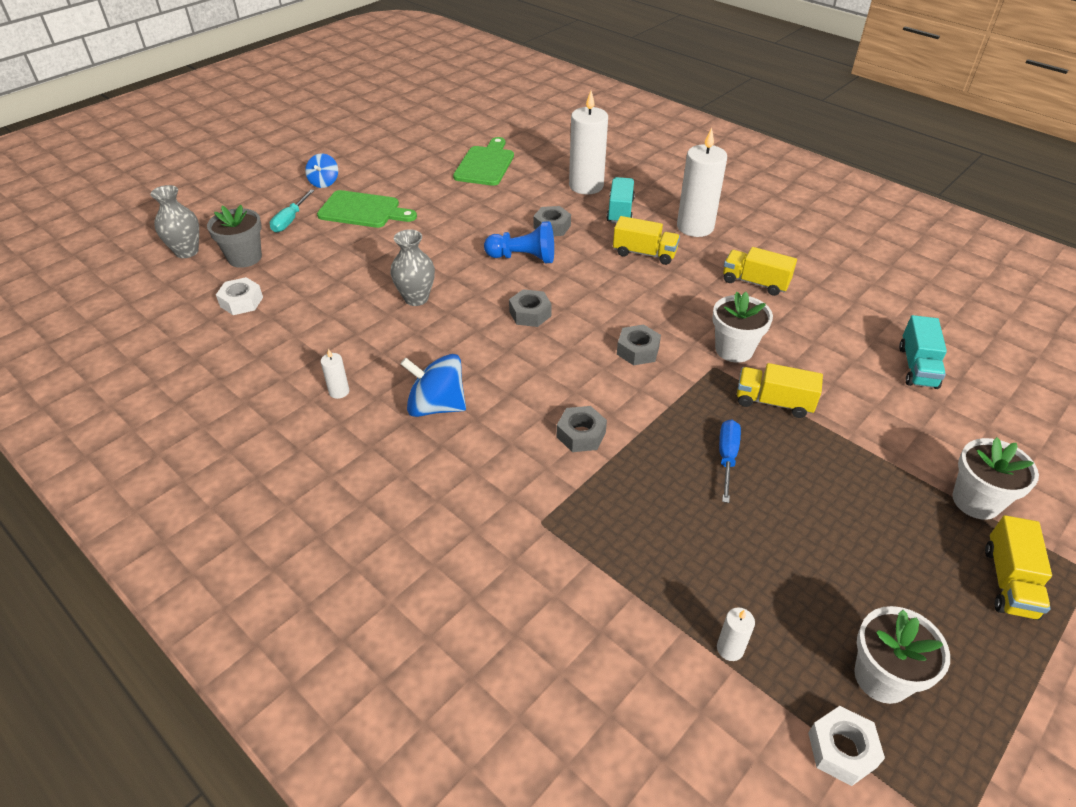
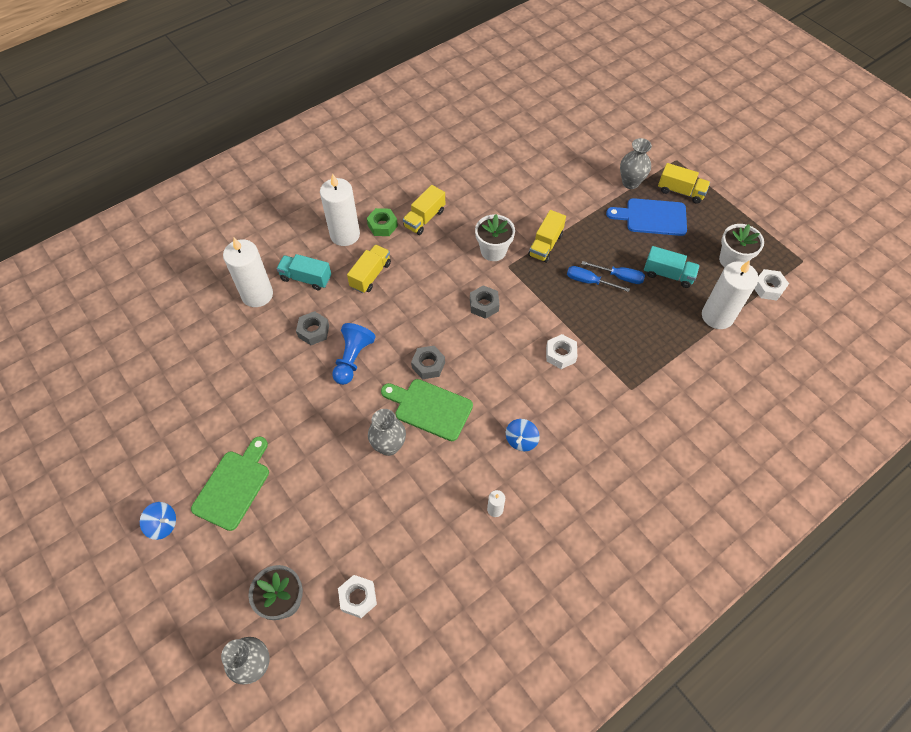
camera: 80 degrees left, 15 degrees up
(290, 220) = (228, 558): turquoise screwdriver -> none
(436, 406) = (521, 440): blue spinning top -> blue spinning top, size x0.62
(485, 164) = (187, 369): green cutting board -> green cutting board (430, 408)
(581, 434) = (560, 354): grey nut -> white nut
(724, 251) = (382, 225): none -> green nut
(730, 649) = (717, 316): white candle -> white candle, size x2.30
(754, 496) = (619, 277): none -> blue screwdriver
(913, 537) = (652, 217): none -> blue cutting board
(917, 367) = (525, 166): turquoise truck -> turquoise truck (668, 274)
(976, 501) = (630, 183): white flower pot -> grey vase

